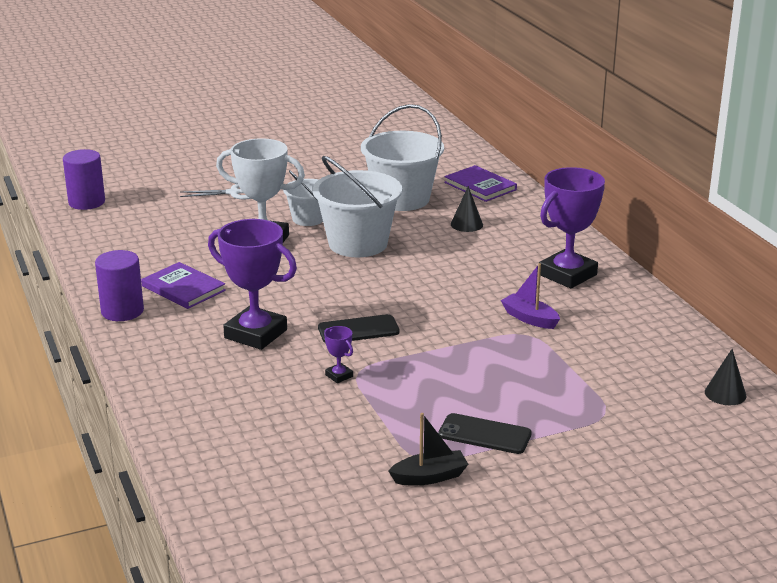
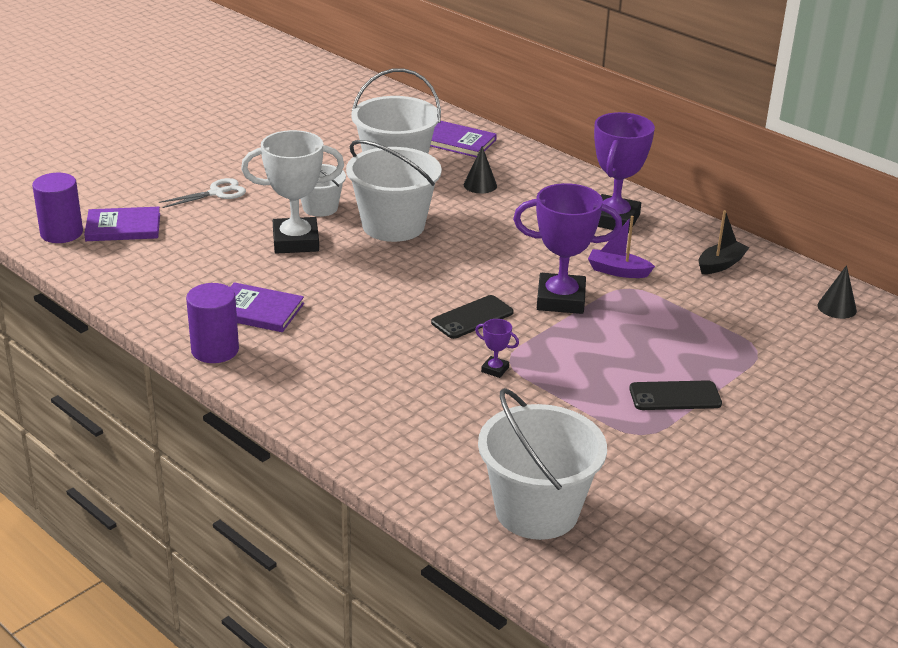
camera: 25 degrees left, 5 degrees up
(137, 206) = (123, 227): none -> purple book
(255, 334) = (376, 344): purple trophy -> purple trophy (560, 300)
(269, 497) = (536, 511): none -> white bucket
(429, 477) = (663, 450): black boat -> black boat (720, 264)

